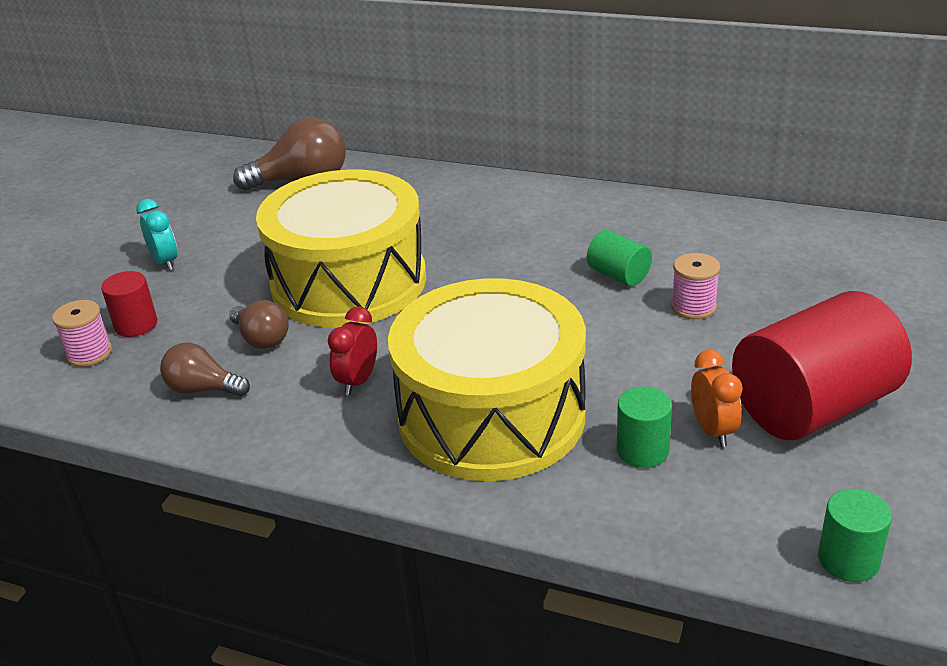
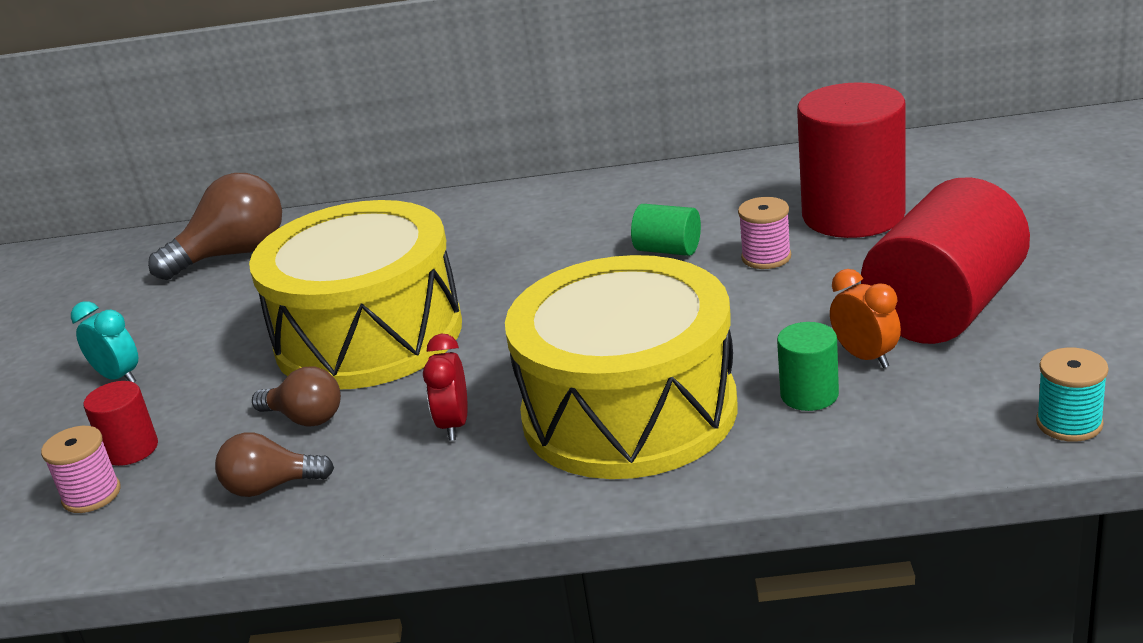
camera: 20 degrees left, 5 degrees down
(794, 288) = (853, 215): none -> red cylinder
(848, 560) = (1069, 423): green cylinder -> turquoise spool

